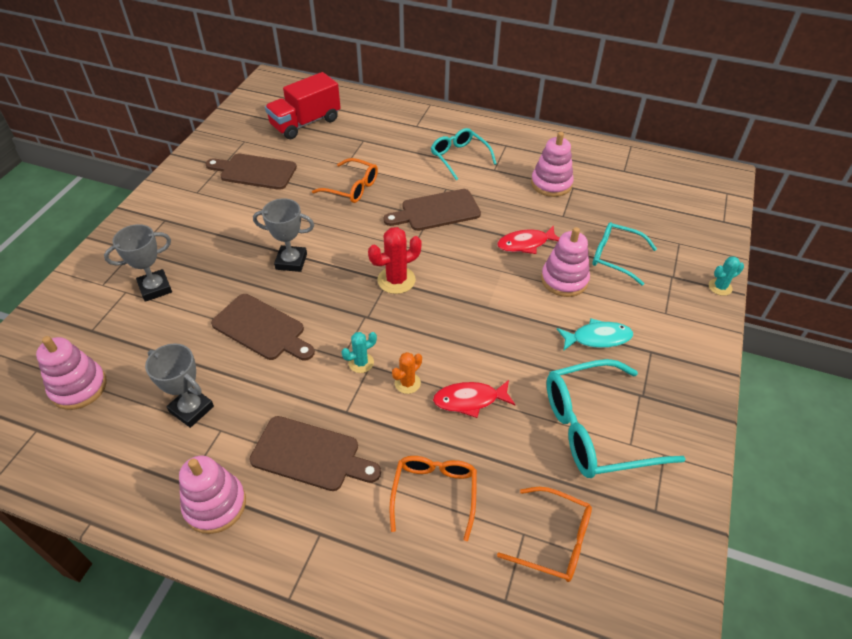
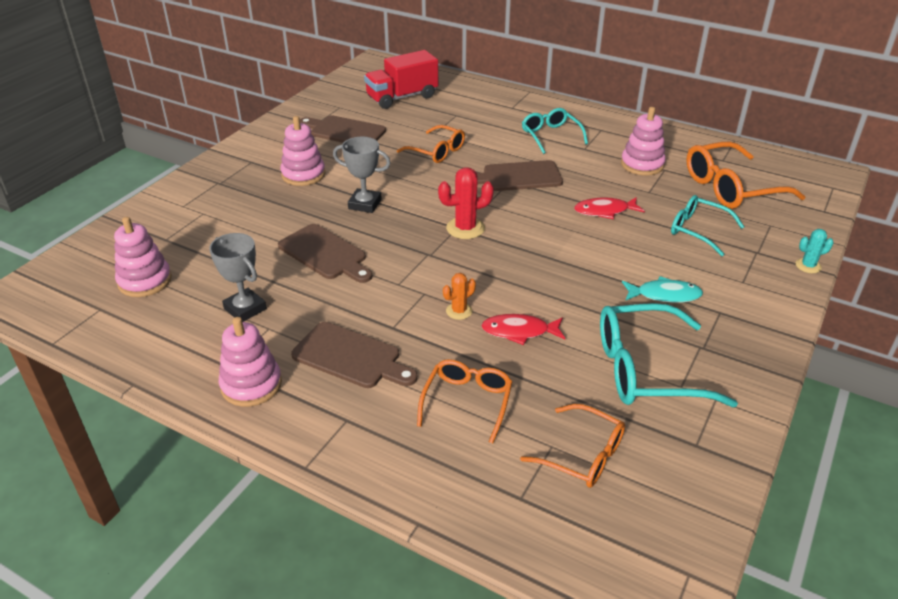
camera: 10 degrees right, 10 degrees down
(155, 288) = (231, 213): grey trophy -> none
(361, 363) = (416, 290): turquoise cactus -> none
(564, 280) = (639, 244): pink stacking toy -> pink stacking toy (303, 174)
(637, 203) = (731, 188): none -> orange glasses

